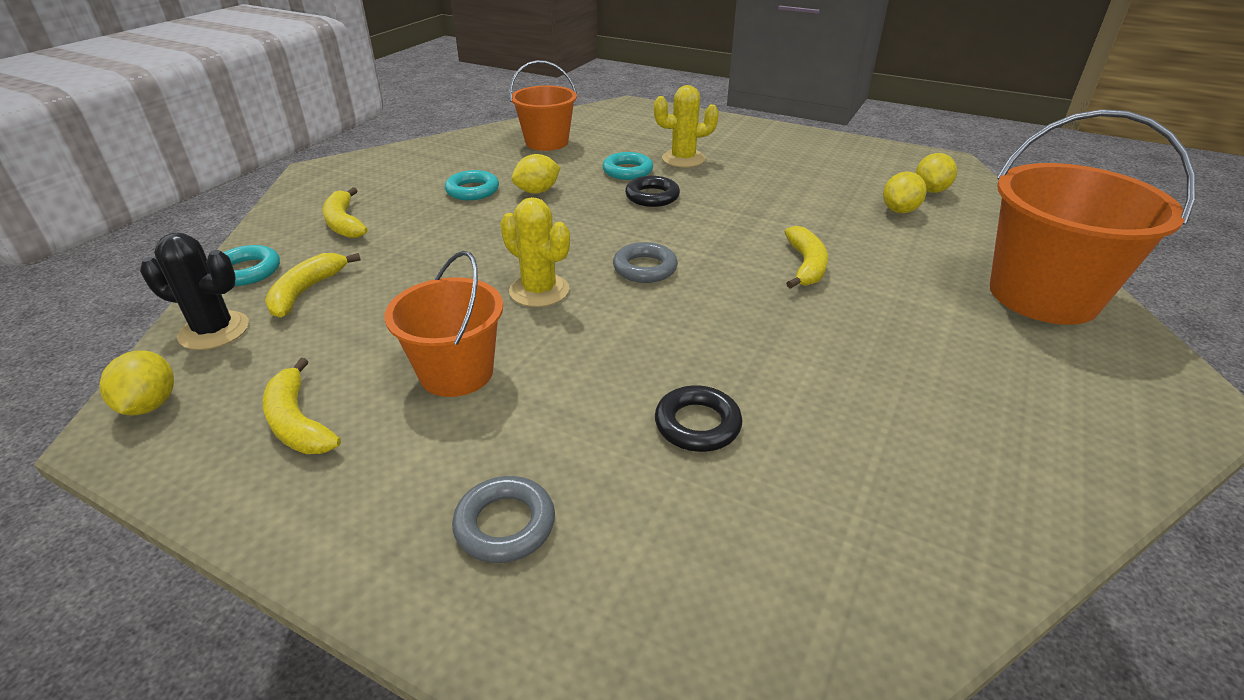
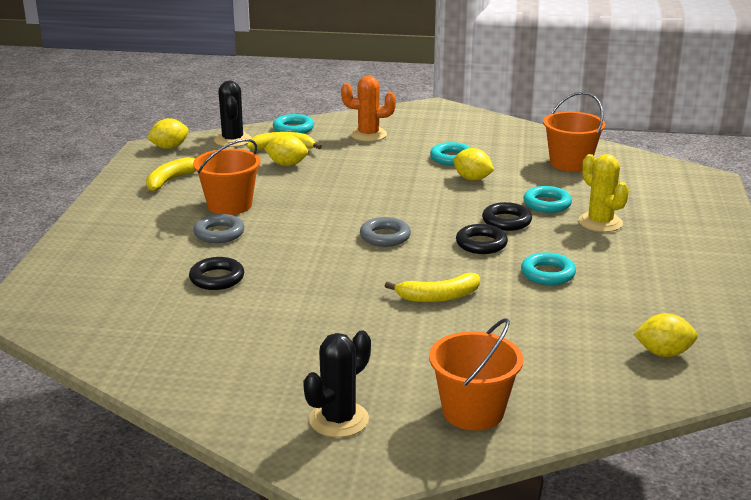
camera: 70 degrees right, 10 degrees down
(344, 223) = (368, 135): yellow banana -> orange cactus
(505, 524) = (121, 242): grey ring -> grey ring (219, 233)
(539, 291) = (329, 208): yellow cactus -> none
(695, 219) = (481, 244): none -> black ring
(775, 202) = (548, 274): none -> turquoise ring
(899, 211) = (591, 336): yellow lemon -> yellow lemon (287, 164)
(1043, 295) = (473, 411): orange bucket -> orange bucket, size x0.63
(1078, 382) = (338, 420): none -> black cactus

